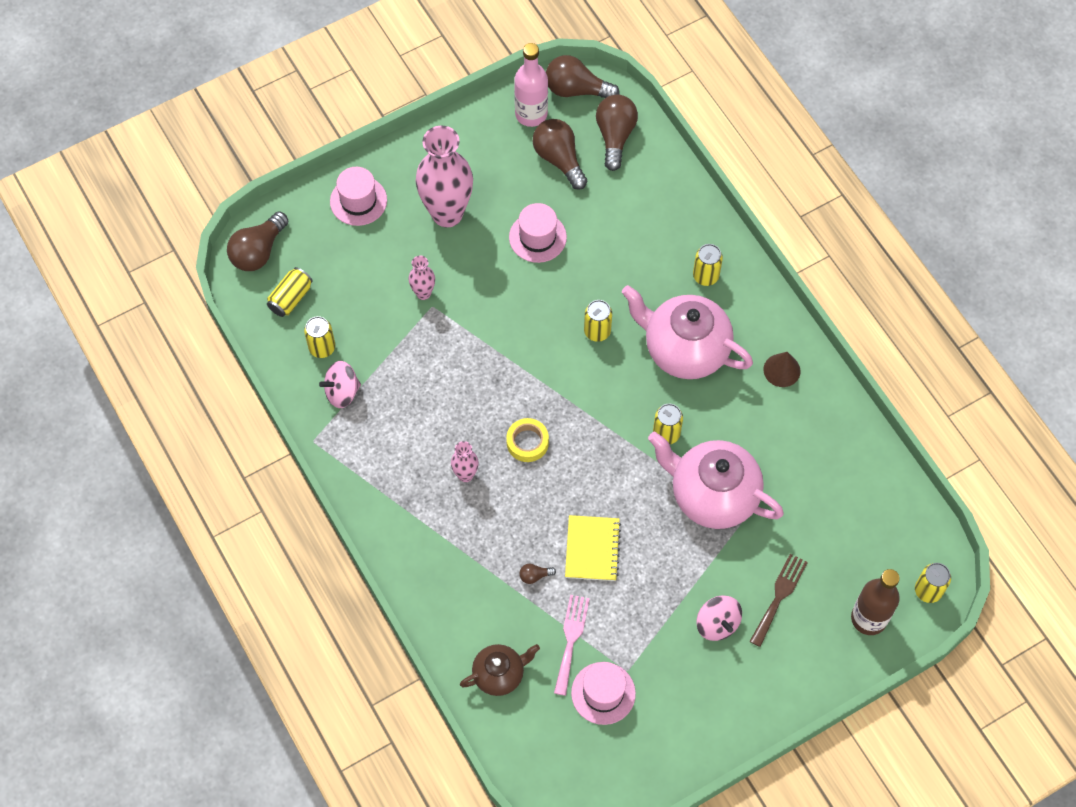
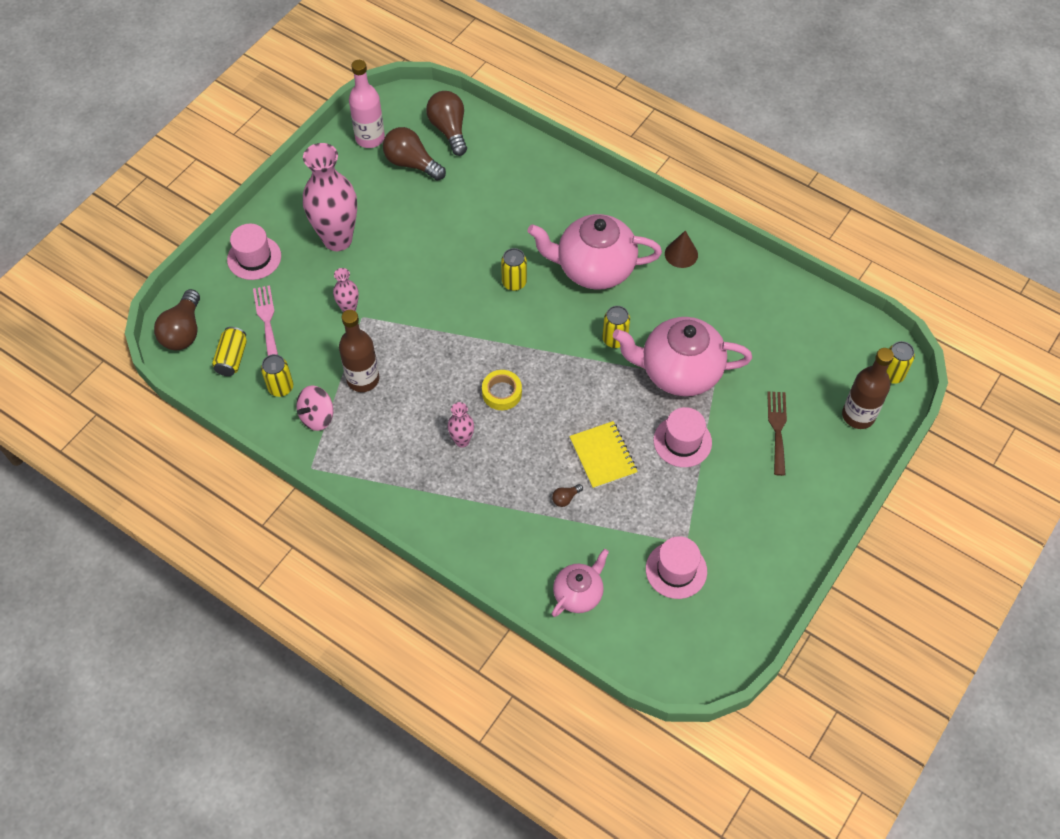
camera: 25 degrees left, 5 degrees down
(402, 372) = (363, 379): none -> brown bottle
(499, 674) = (578, 593): brown teapot -> pink teapot
(537, 237) = (425, 229): pink hat -> pink hat (682, 441)
(571, 640) = (625, 538): pink fork -> pink fork (267, 320)
(576, 90) = (398, 107): brown light bulb -> none
(705, 276) = (580, 207): yellow can -> none
(717, 624) = (739, 472): pink spinning top -> none

